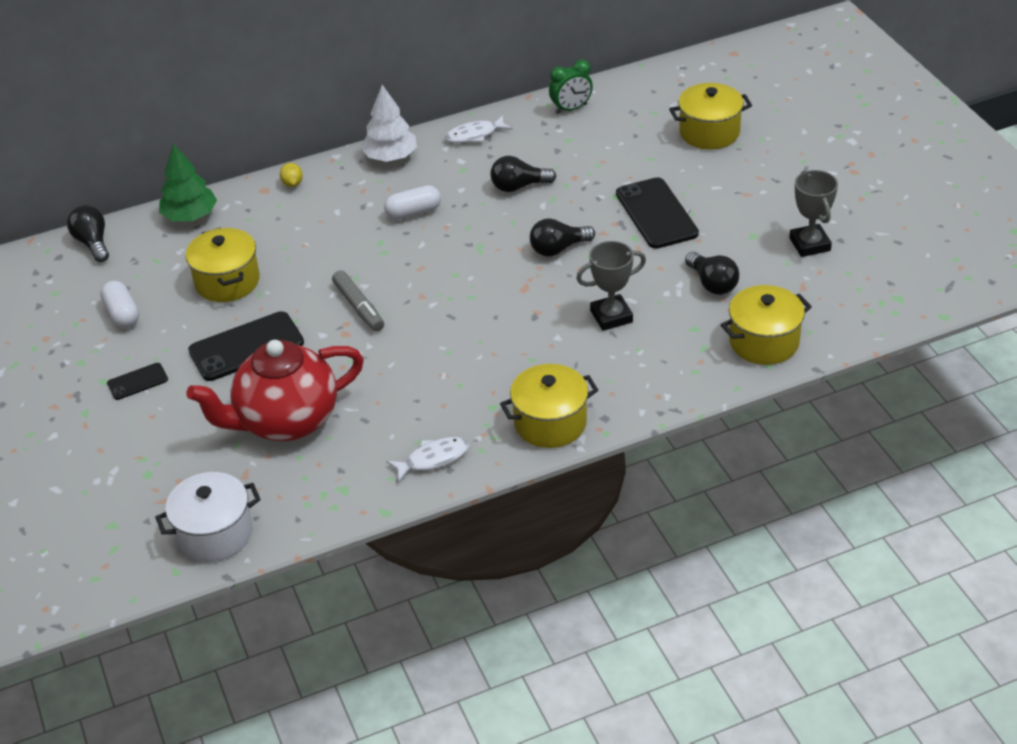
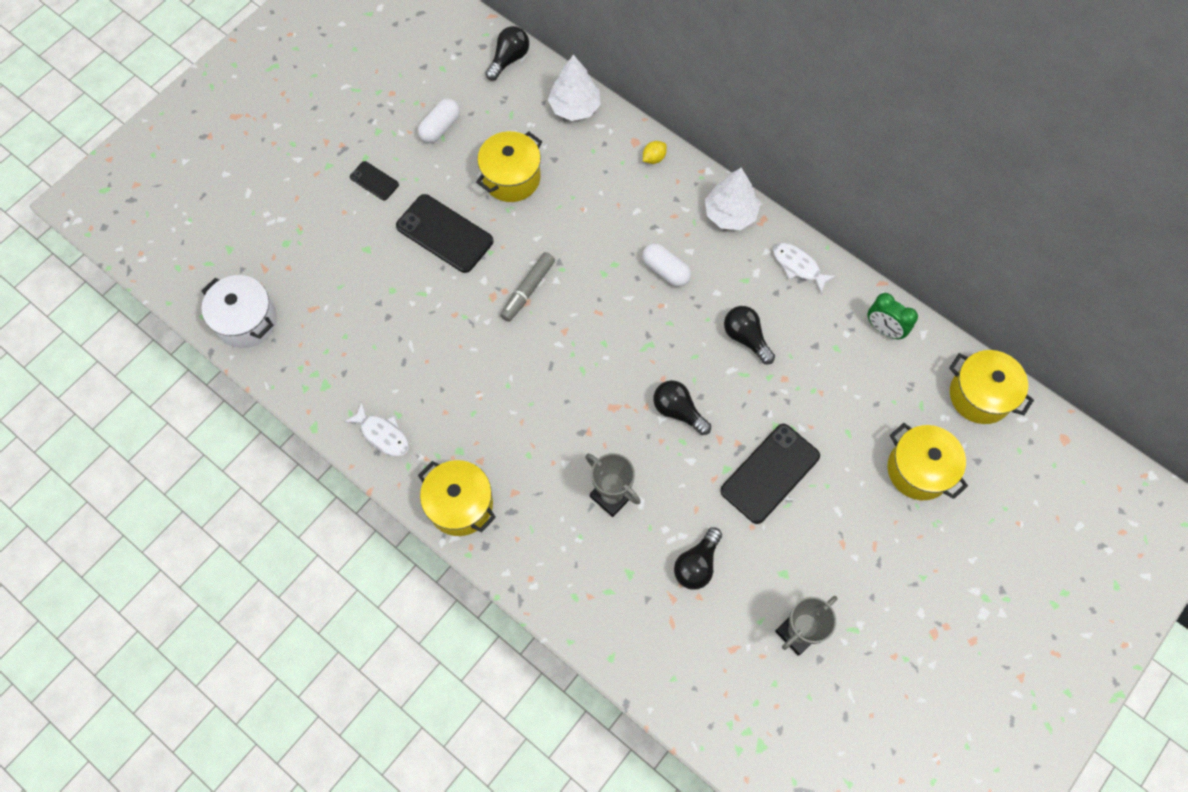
camera: 60 degrees right, 25 degrees up
(190, 216) = (574, 107): green tree -> white tree
(286, 421) = (378, 306): red teapot -> none
(764, 342) = (640, 642): yellow pot -> yellow pot (980, 395)

